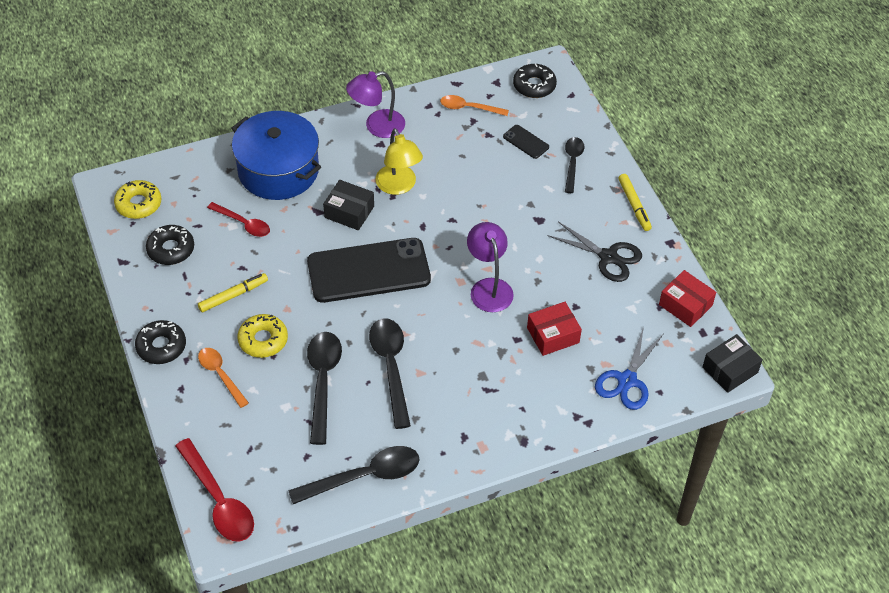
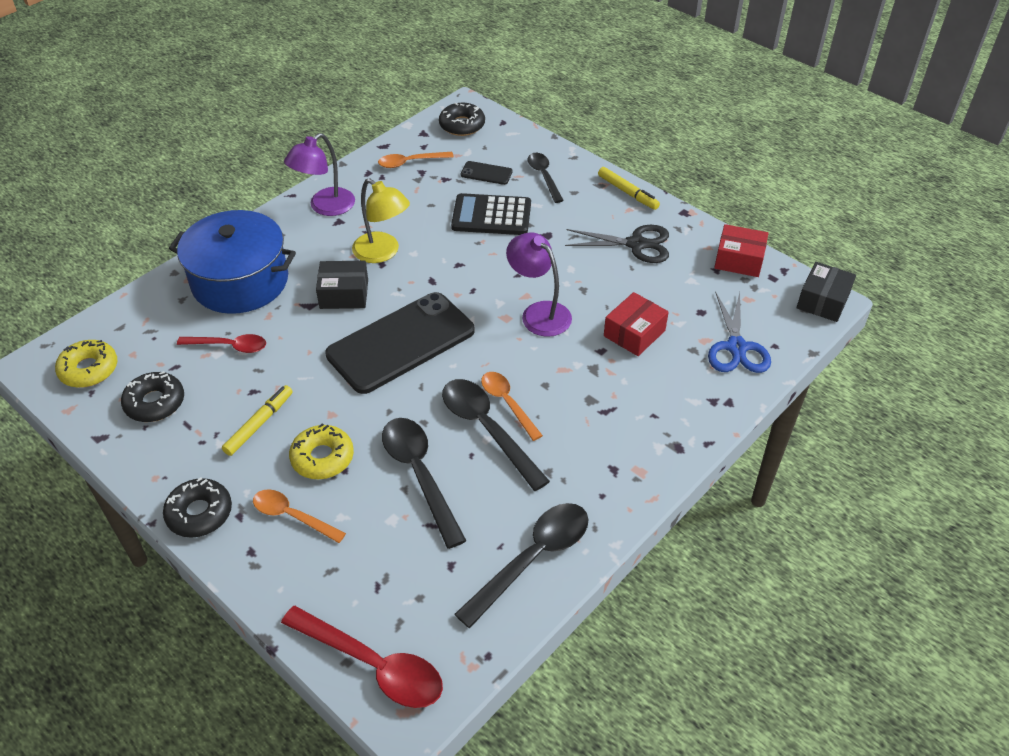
camera: 25 degrees left, 5 degrees down
(418, 352) = (507, 403): none -> orange spoon
(505, 184) = (491, 216): none -> black calculator

